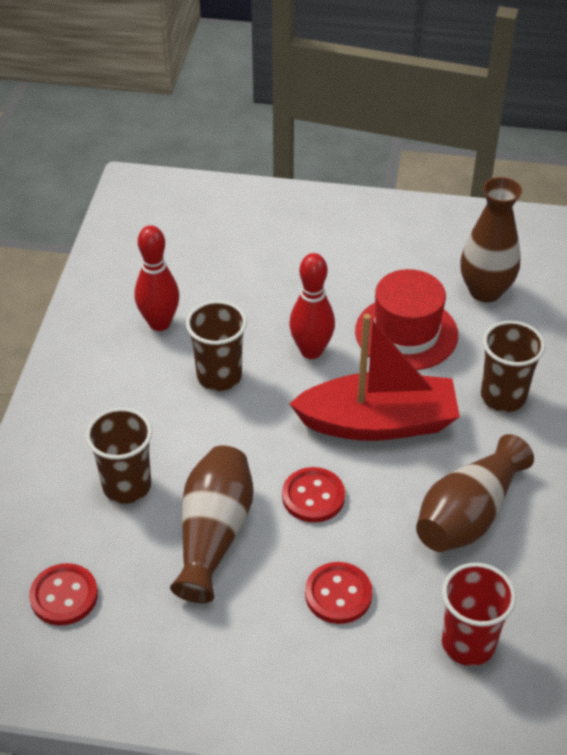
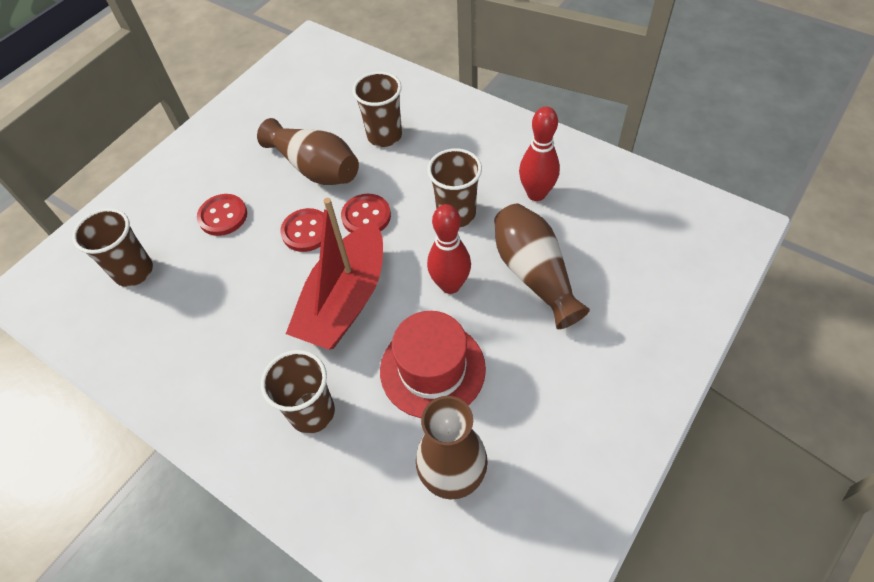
camera: 120 degrees right, 10 degrees up
(64, 596) = (322, 90): red button -> red button (366, 216)
(468, 514) = (222, 322): brown vase -> brown vase (534, 274)
(468, 643) = (134, 271): red cup -> brown cup

